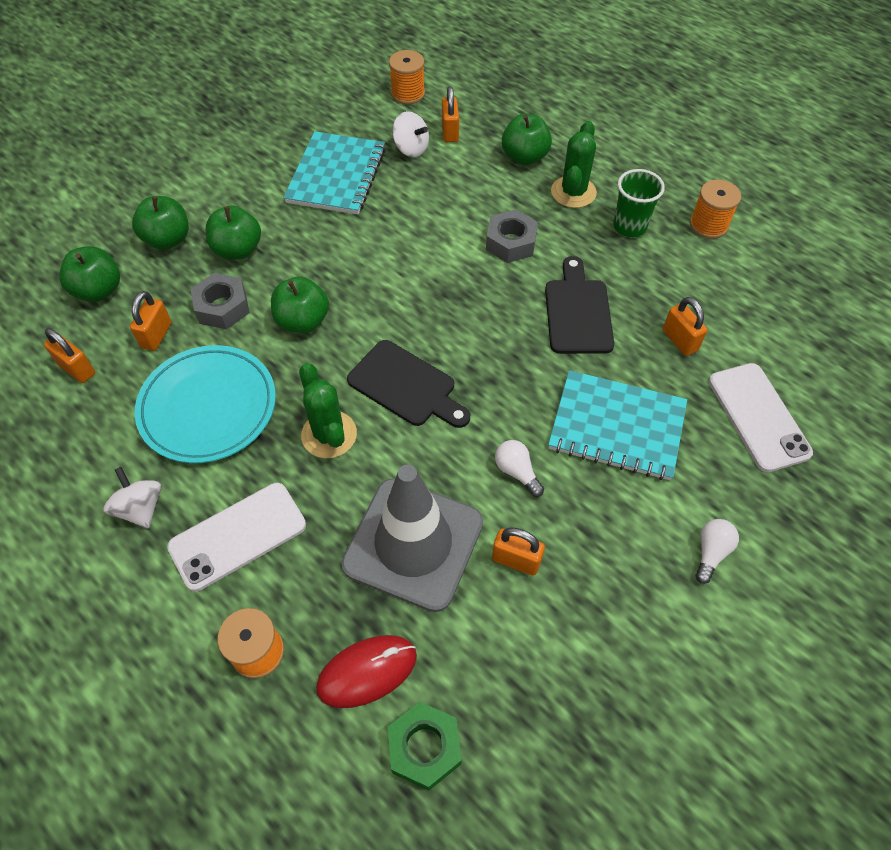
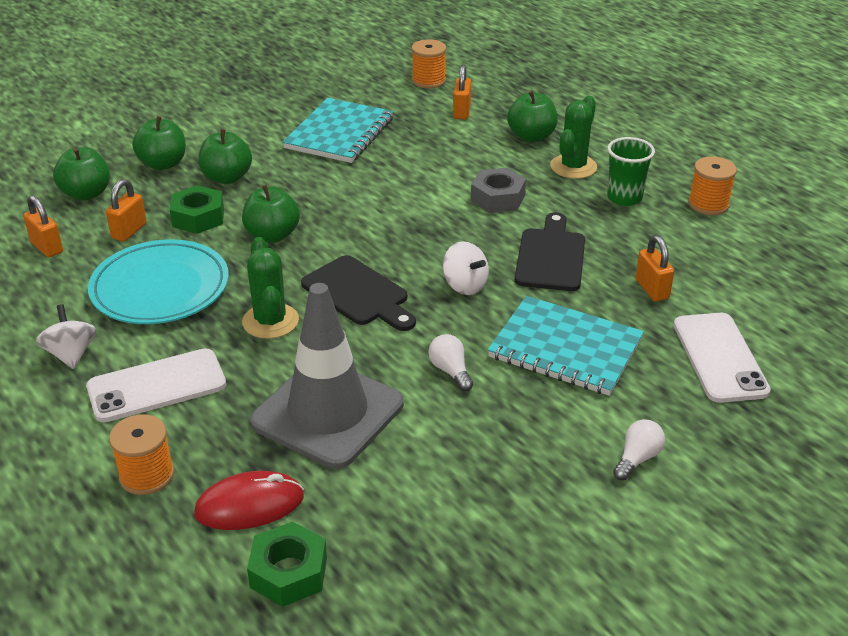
camera: 10 degrees right, 20 degrees down
(222, 307) = (198, 217): grey nut -> green nut
(411, 148) = (419, 120): white spinning top -> white spinning top (465, 285)
(516, 560) = (428, 439): orange padlock -> none

